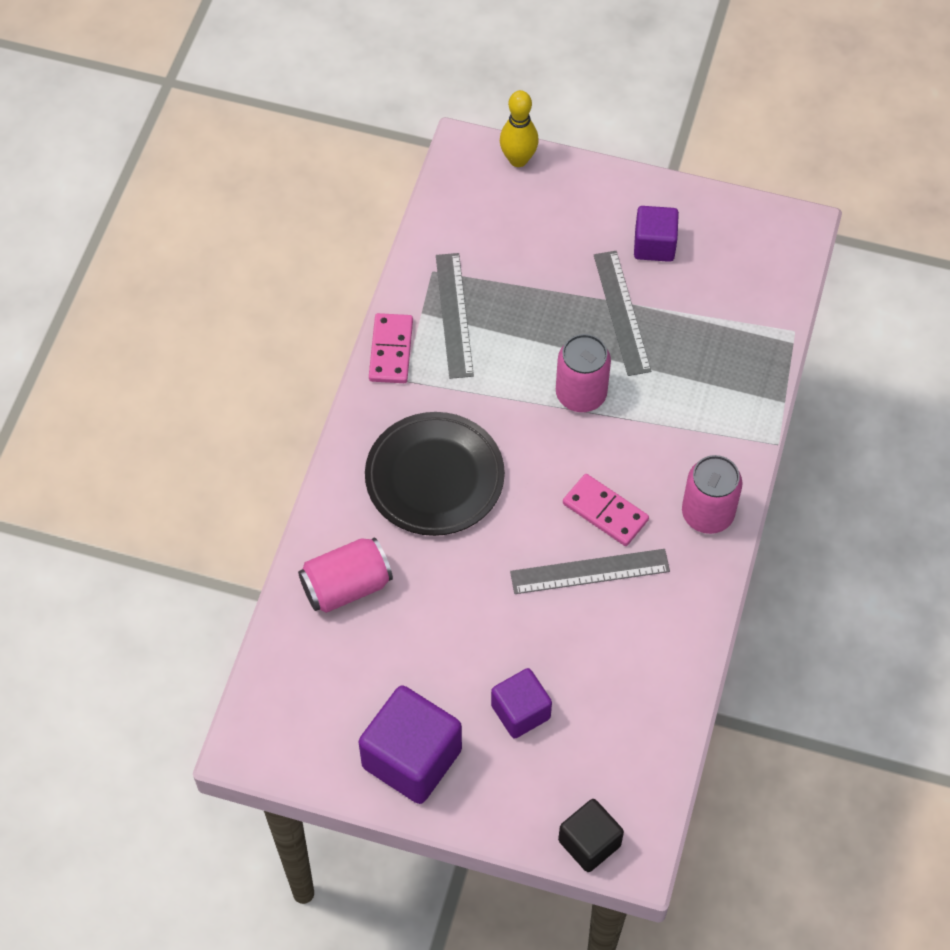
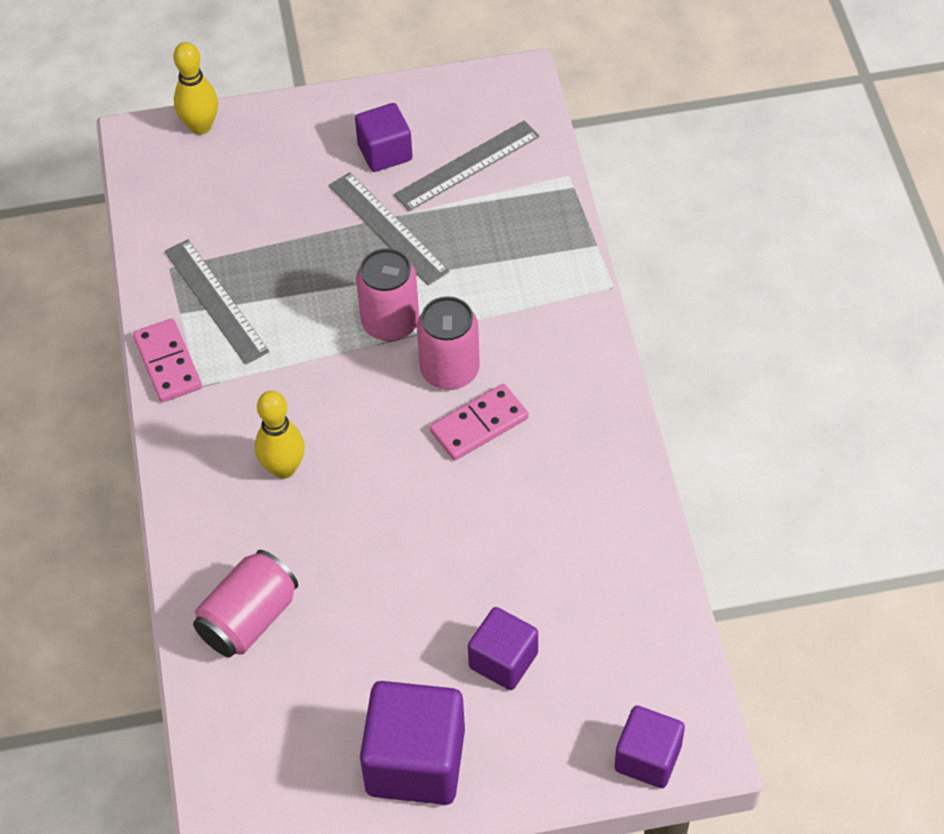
camera: 25 degrees left, 5 degrees down
(434, 478) = (283, 468): black plate -> yellow bowling pin
(589, 843) = (647, 758): black cube -> purple cube
(590, 572) = (496, 490): grey ruler -> grey ruler (467, 166)
(605, 512) = (479, 424): pink domino -> pink domino turned 45 degrees counterclockwise
(707, 514) = (582, 382): pink can -> pink can (450, 370)

